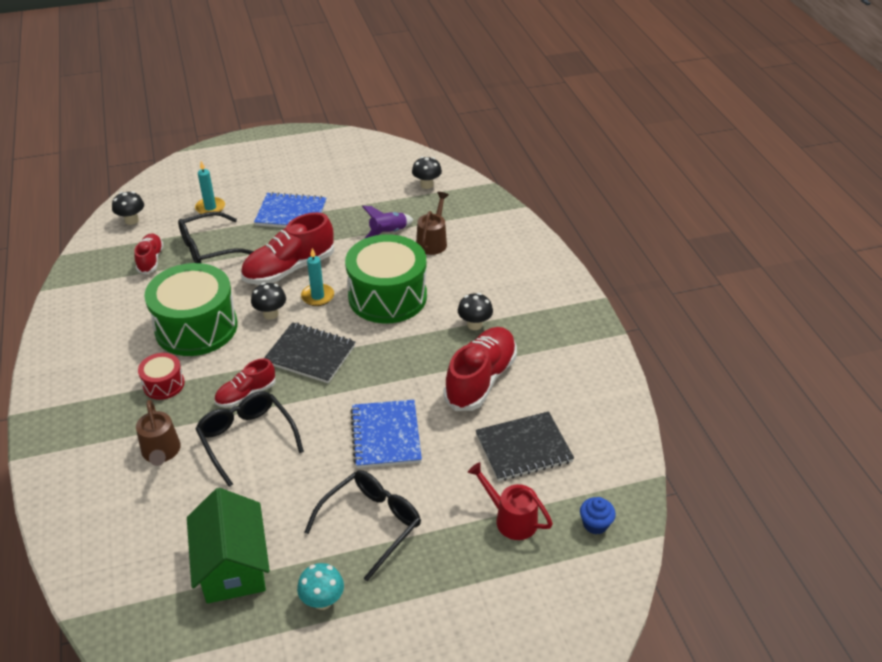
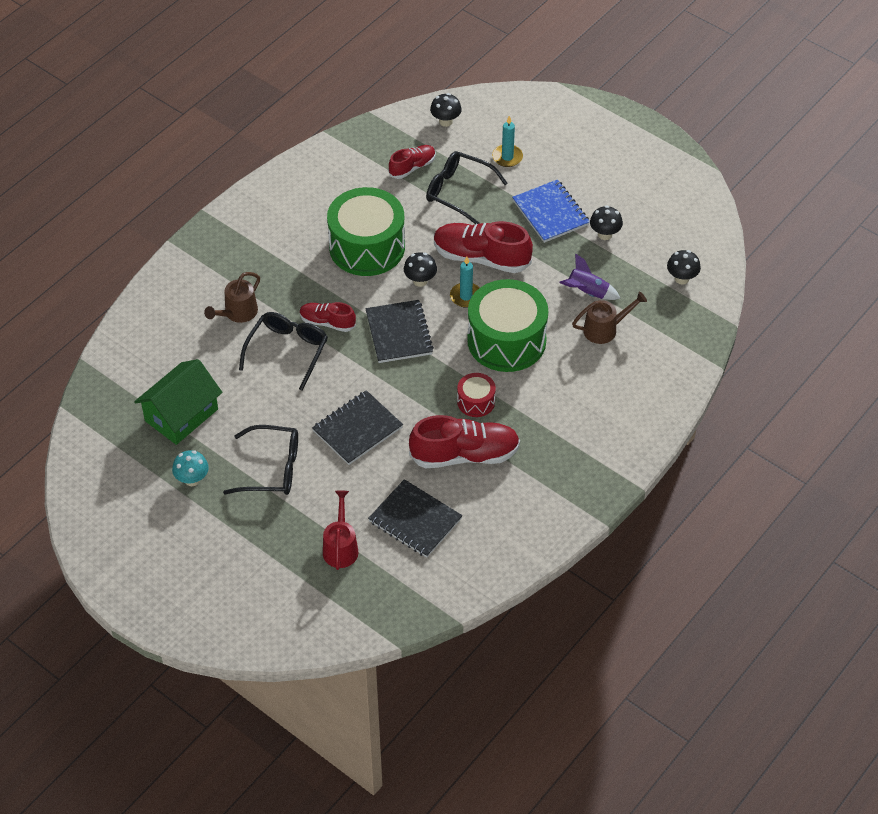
camera: 55 degrees right, 10 degrees up
(164, 384) = (296, 269): red drum -> red drum (476, 401)
(385, 435) = (357, 429): blue notebook -> black notebook
(474, 325) = (524, 417): black mushroom -> black mushroom (605, 234)
(595, 524) = (376, 601): blue cupcake -> none

